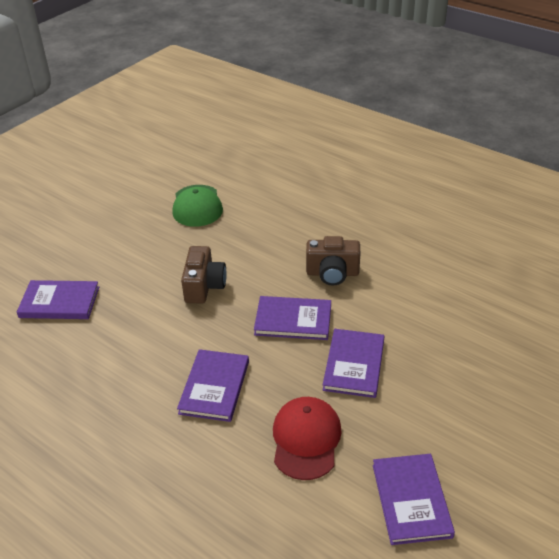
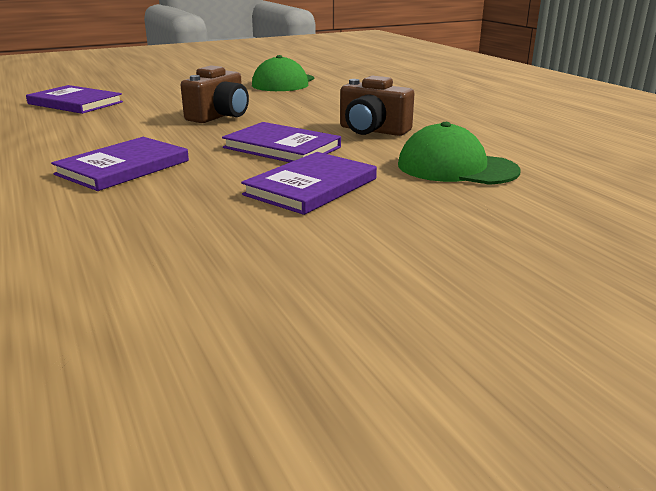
camera: 25 degrees right, 15 degrees down
(306, 439) = (161, 223): red cap -> none
(411, 500) = (222, 316): purple book -> none
(419, 309) = (456, 168): none -> green cap

